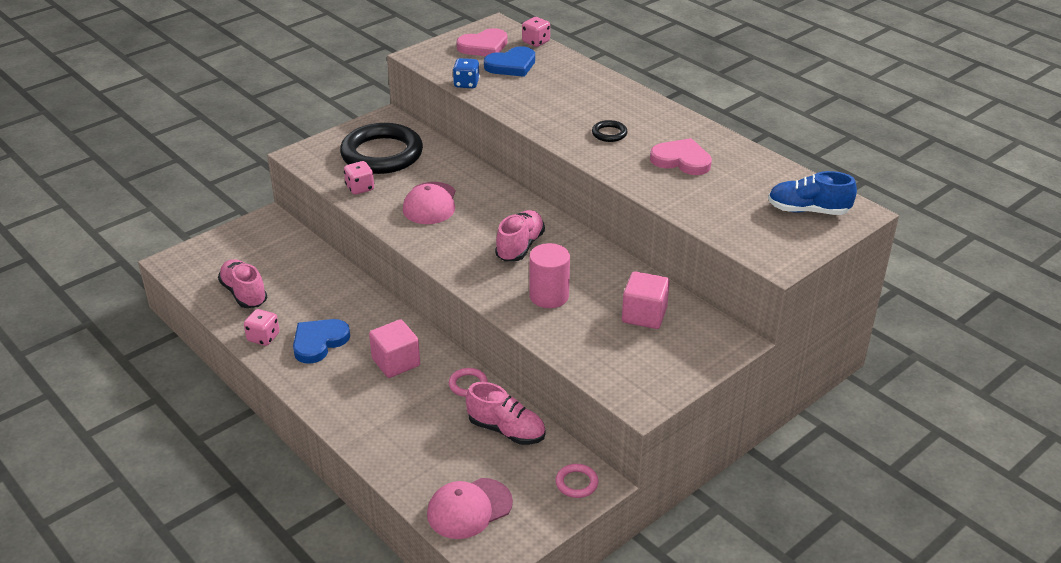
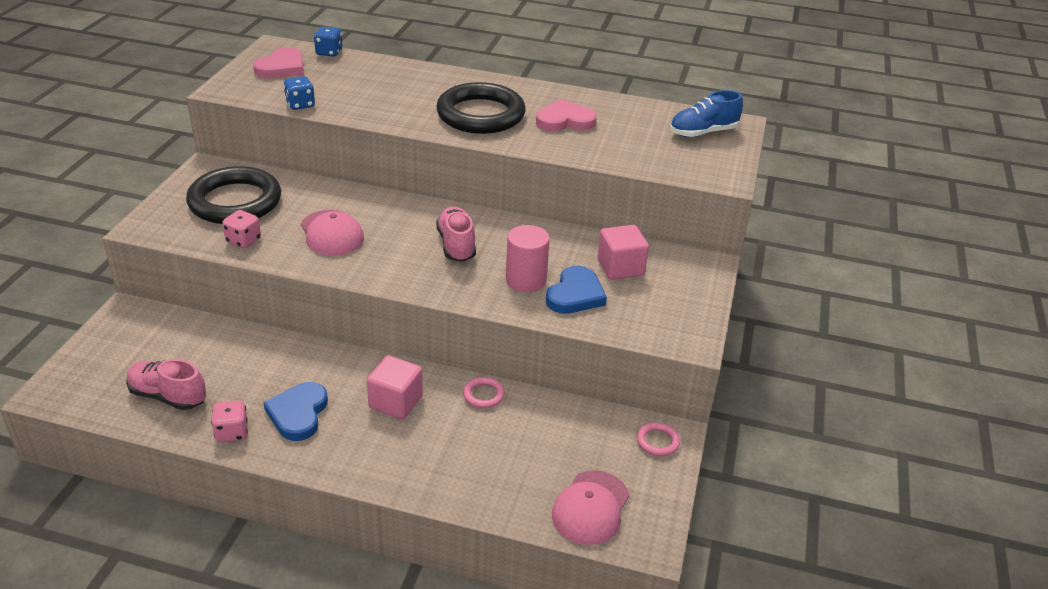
camera: 35 degrees left, 0 degrees up
(506, 430) = (556, 421): pink shoe -> none
(511, 65) = (327, 78): blue heart -> blue heart (575, 294)
(536, 42) = (329, 52): pink dice -> blue dice
(609, 133) = (480, 115): black ring -> black ring, size x2.47

